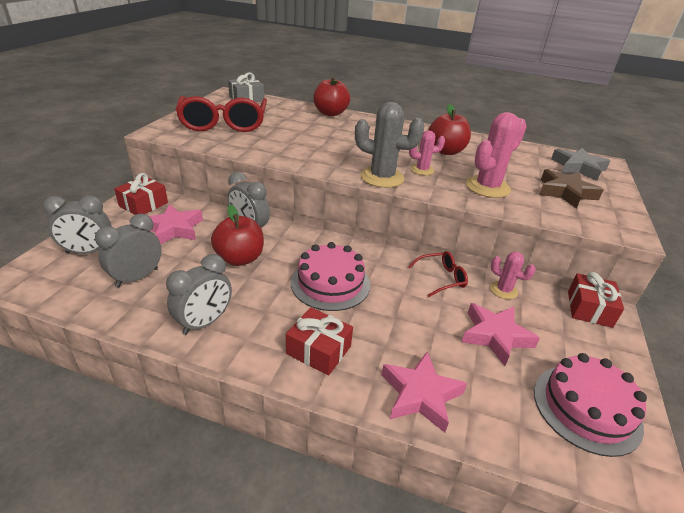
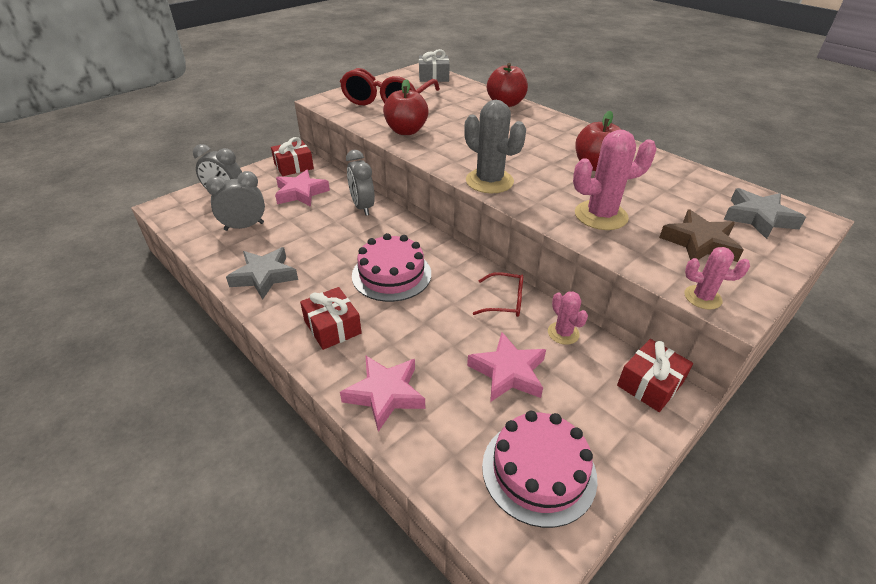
camera: 30 degrees right, 5 degrees up
(204, 322) = (264, 276): grey clock -> grey star
(240, 258) = (332, 232): red apple -> red apple (406, 131)
(422, 170) = (543, 182): pink cactus -> pink cactus (702, 297)

